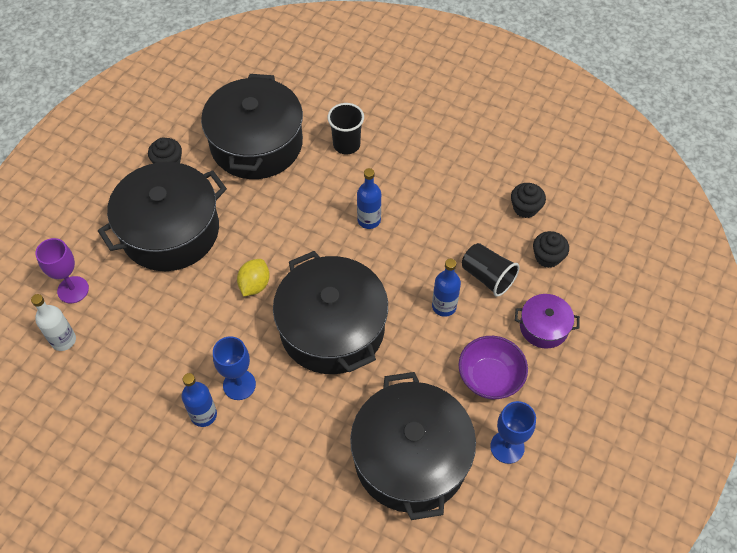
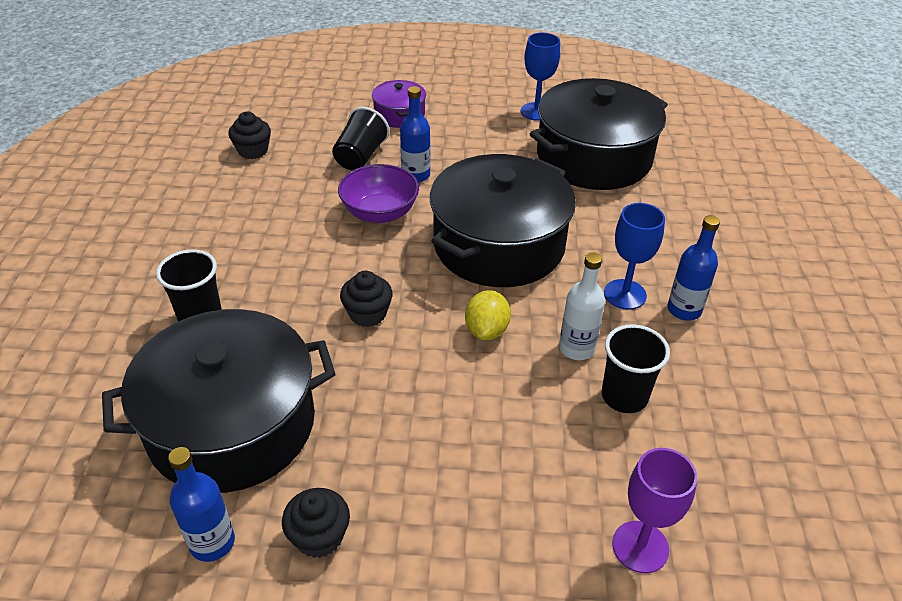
camera: 115 degrees left, 15 degrees down
(63, 340) = (722, 510): white bottle -> white bottle (576, 348)
(160, 334) = (624, 396): none -> black cup
(170, 231) = (456, 464): black pot -> none
(254, 285) = (486, 330): yellow lemon -> yellow lemon turned 75 degrees counterclockwise
(369, 220) = (327, 259): blue bottle -> blue bottle (212, 542)
(490, 377) = (476, 133): purple bowl -> purple bowl (380, 213)
(547, 257) = (313, 126): black cupcake -> black cupcake (367, 314)

